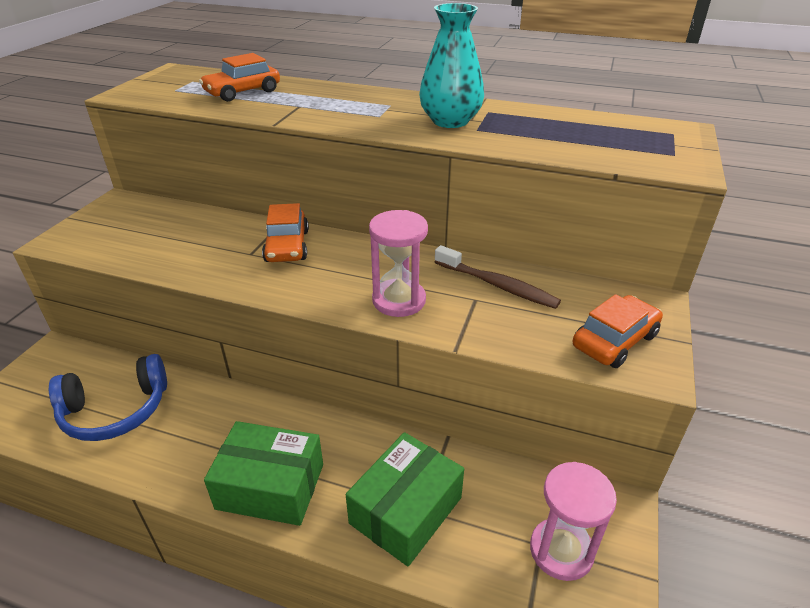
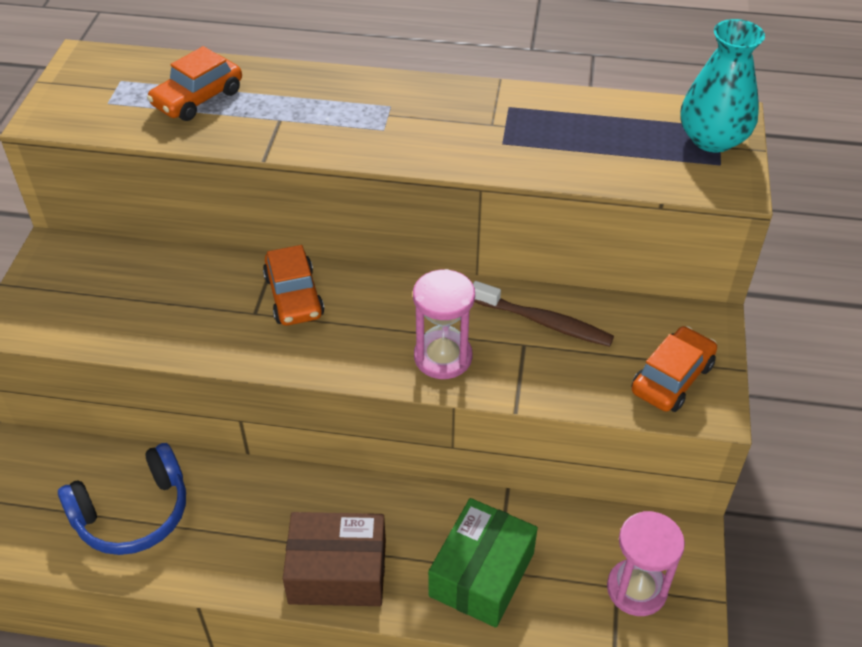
camera: 10 degrees left, 10 degrees up
(270, 486) = (337, 571): green box -> brown box
(450, 121) = (469, 131): turquoise vase -> turquoise vase (712, 139)

